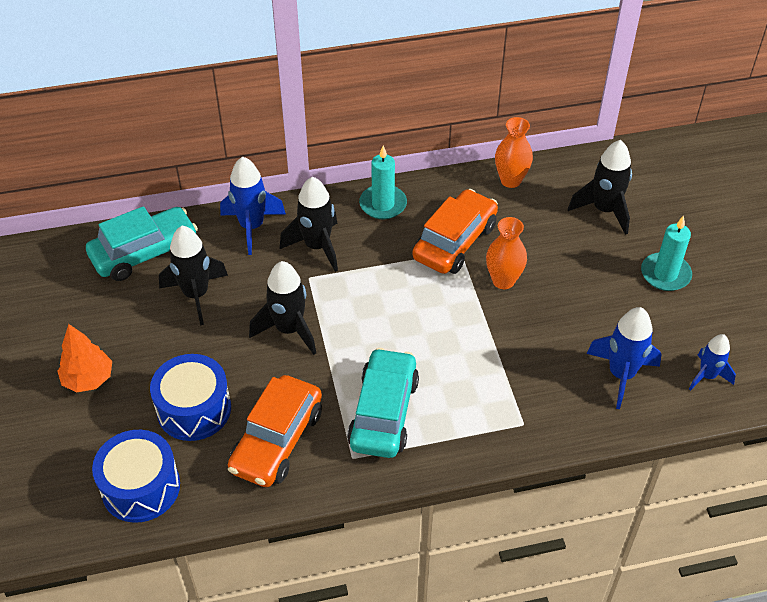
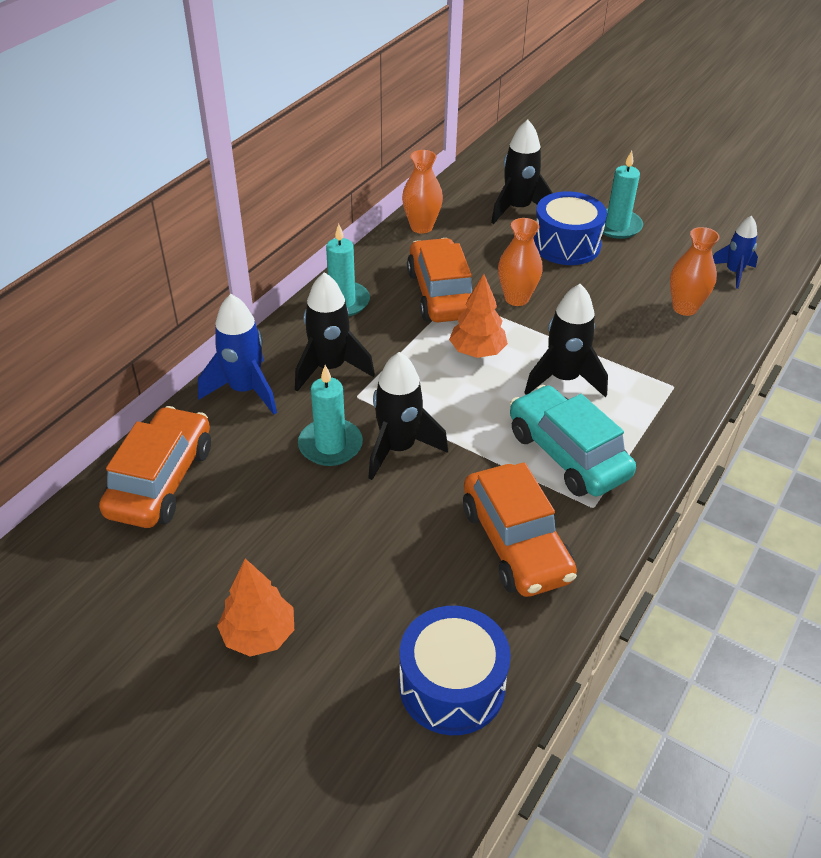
camera: 45 degrees left, 5 degrees down
(145, 253) = (161, 480): turquoise car -> orange car
(194, 409) = (405, 577): blue drum -> blue drum (566, 245)
(196, 295) = (269, 480): black rocket -> black rocket (563, 379)
(254, 298) = (330, 445): none -> turquoise candle
(422, 301) = (477, 351): none -> orange tree
(621, 375) = (684, 308): blue rocket -> orange vase

